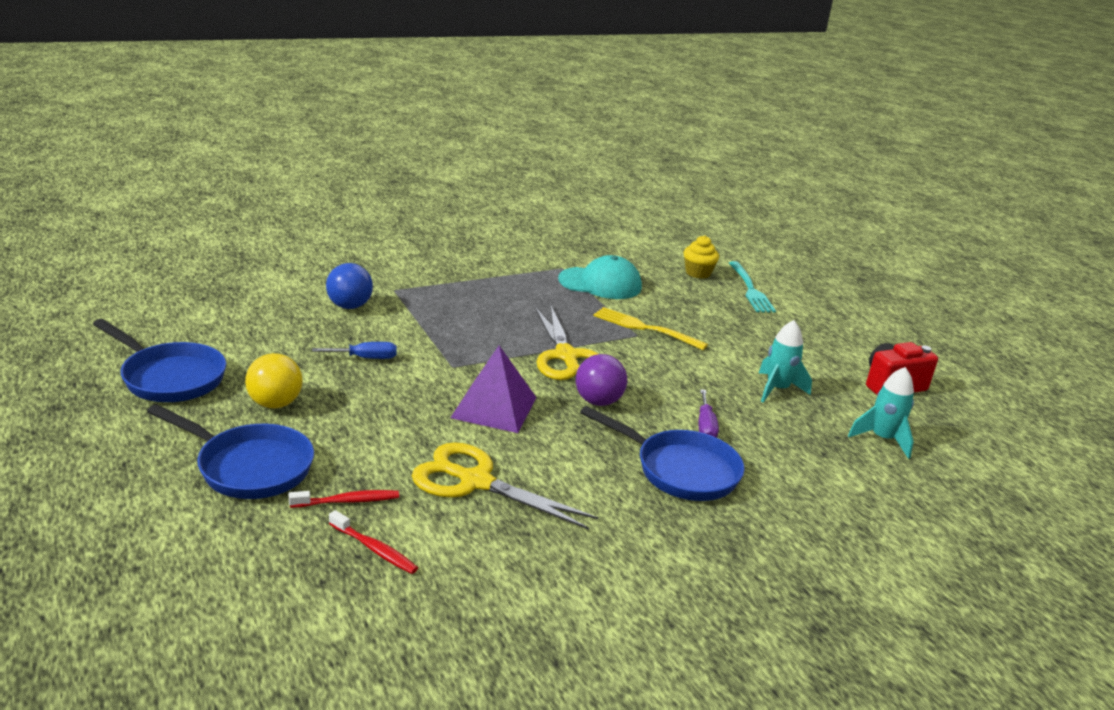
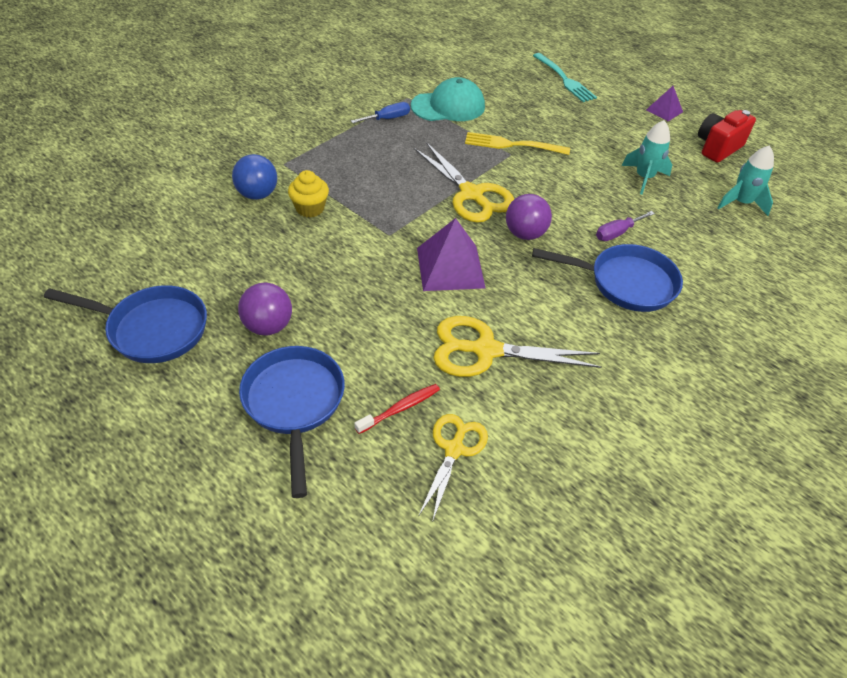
camera: 20 degrees left, 20 degrees up
(249, 467) = (294, 403): blue pan -> blue pan turned 105 degrees counterclockwise
(275, 404) = (268, 326): yellow ball -> purple ball
(366, 358) = (311, 249): blue screwdriver -> blue screwdriver (388, 119)
(374, 549) = (454, 449): red toothbrush -> yellow scissors
(698, 273) = (515, 73): yellow cupcake -> yellow cupcake (310, 208)
(705, 427) = (617, 233): purple screwdriver -> purple screwdriver turned 75 degrees clockwise
(850, 339) = (664, 110): none -> purple pyramid

